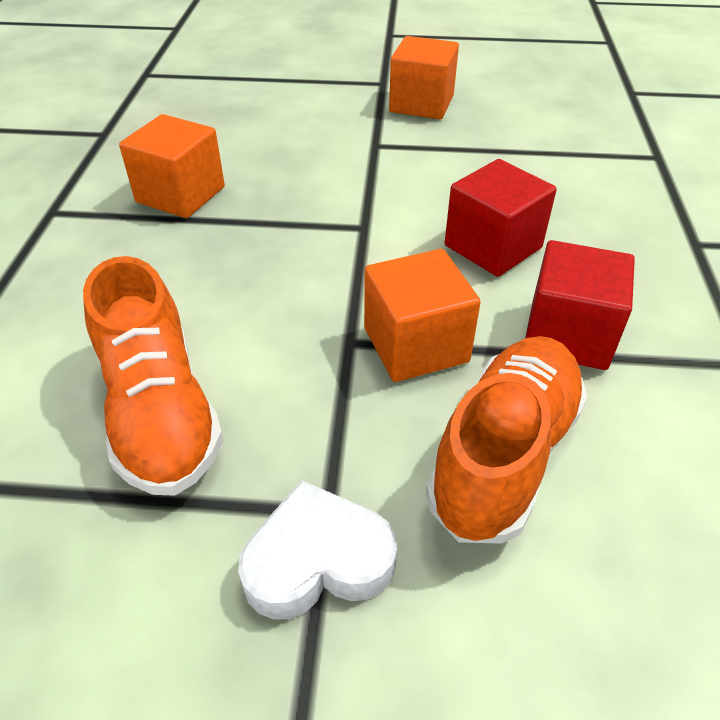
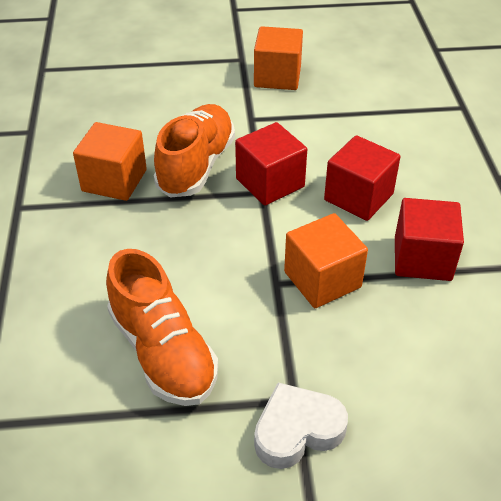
camera: 10 degrees left, 0 degrees up
(377, 217) = (270, 183): none -> red cube
(504, 455) = (397, 347): orange shoe -> orange shoe (196, 166)

